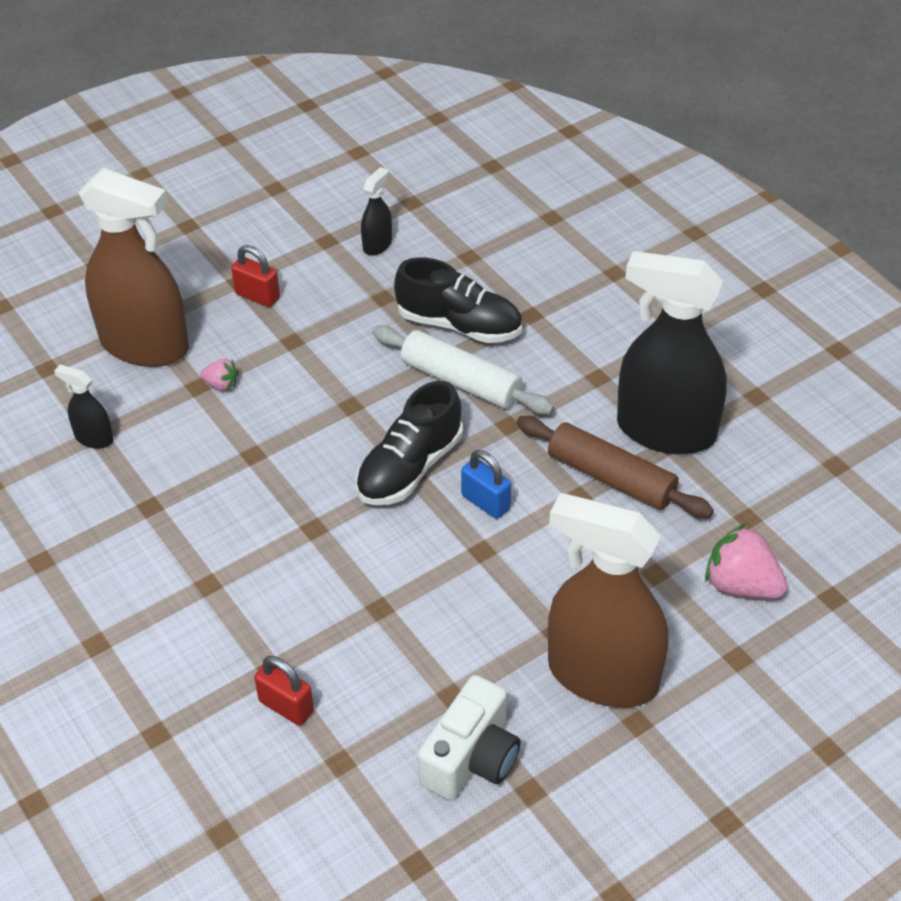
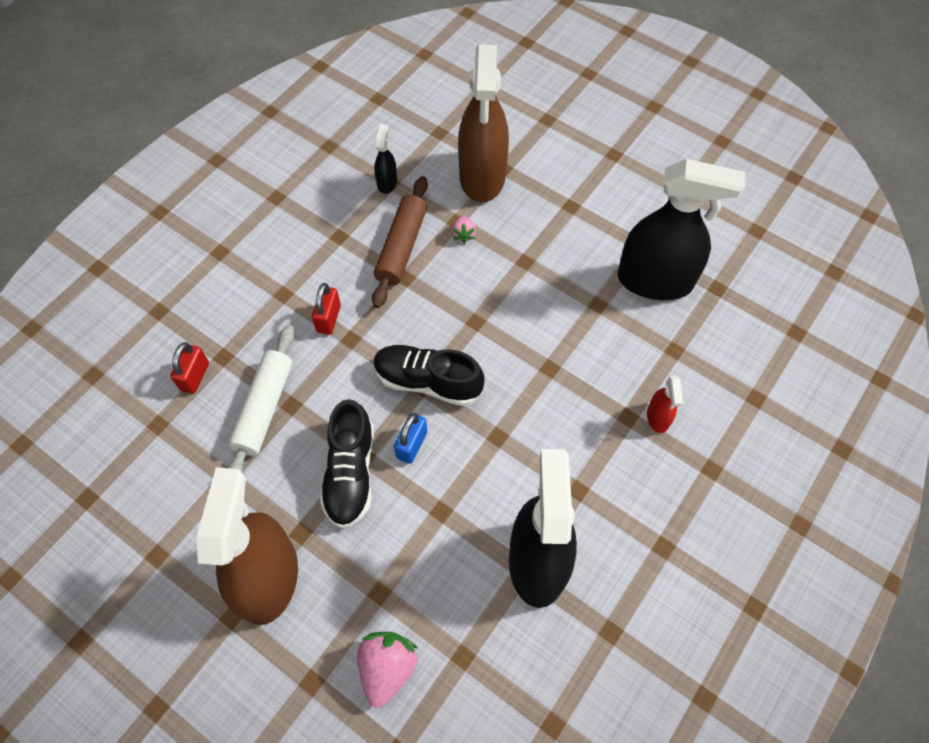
camera: 70 degrees right, 15 degrees up
(257, 296) = (561, 223): red padlock -> red padlock (329, 319)
(377, 244) = (655, 281): black spray bottle -> black spray bottle, size x2.34
(459, 325) = (591, 368): black shoe -> black shoe (350, 473)
(461, 381) = (530, 388): white rolling pin -> white rolling pin (264, 408)
(471, 758) = (176, 507): white camera -> none
(541, 292) = (658, 417): none -> red spray bottle
(611, 477) = (469, 532): brown rolling pin -> brown rolling pin (402, 247)

